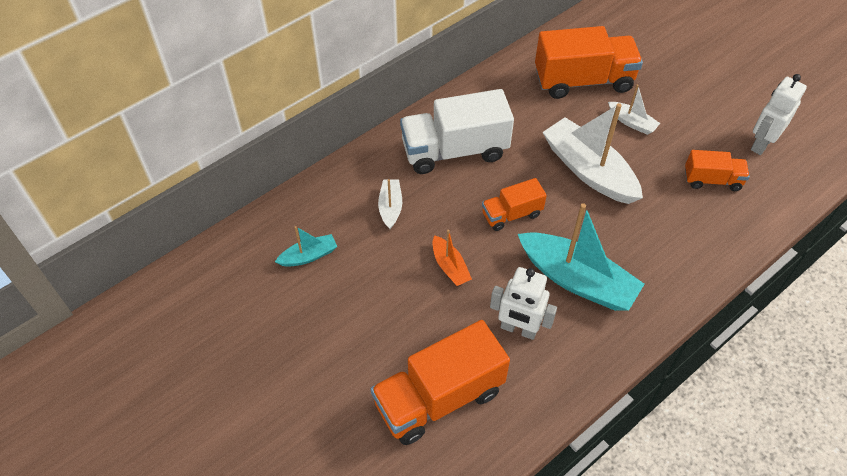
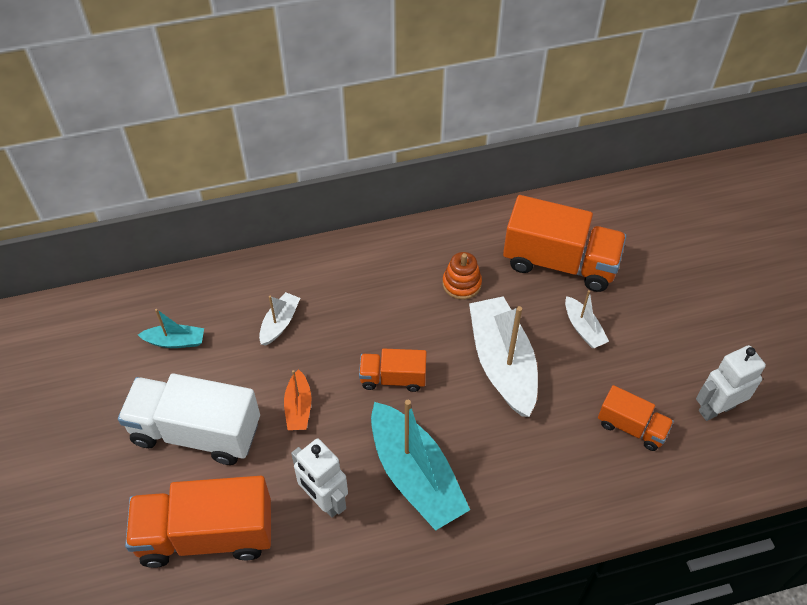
camera: 25 degrees right, 0 degrees up
(454, 150) = (378, 288): white truck -> white truck (196, 432)
(519, 123) = (461, 284): none -> orange stacking toy

